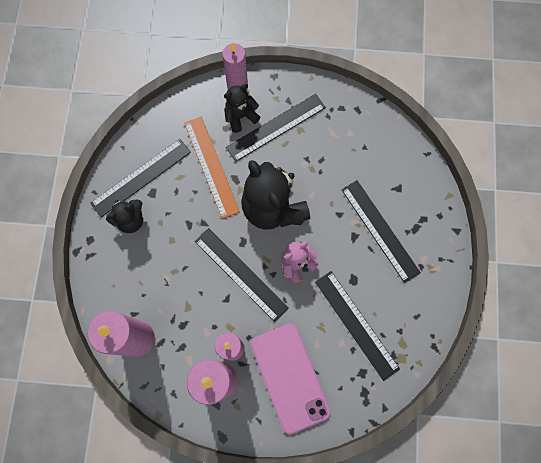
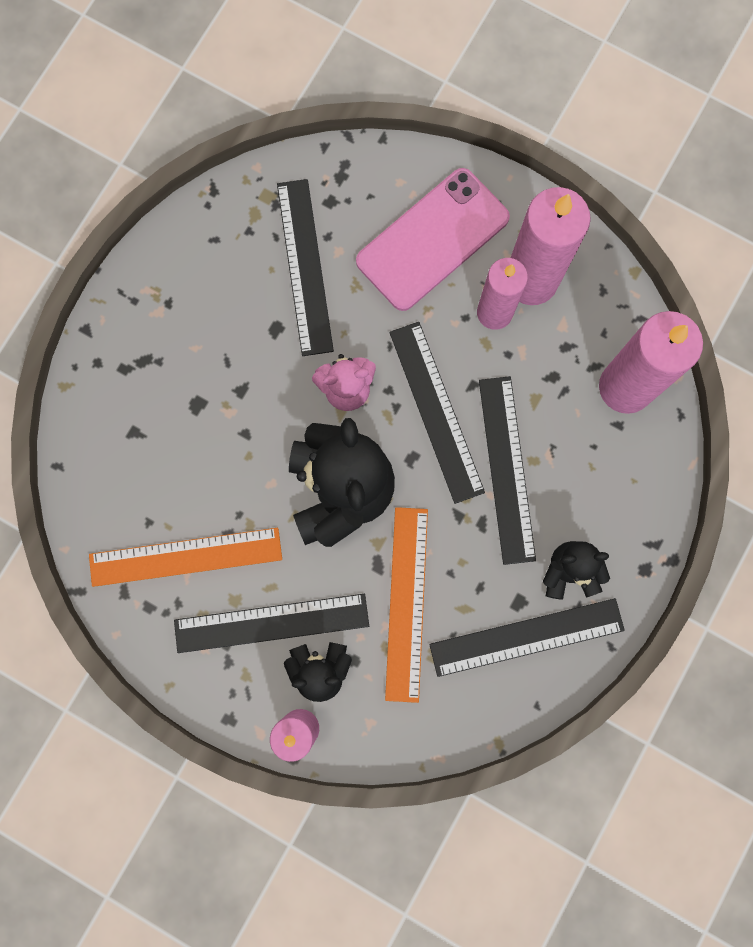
camera: 155 degrees left, 5 degrees up
(289, 377) = (432, 240): pink phone -> pink phone turned 45 degrees clockwise
(336, 139) = (185, 557): none -> orange ruler
(380, 230) = (197, 382): black ruler -> black ruler (506, 469)

